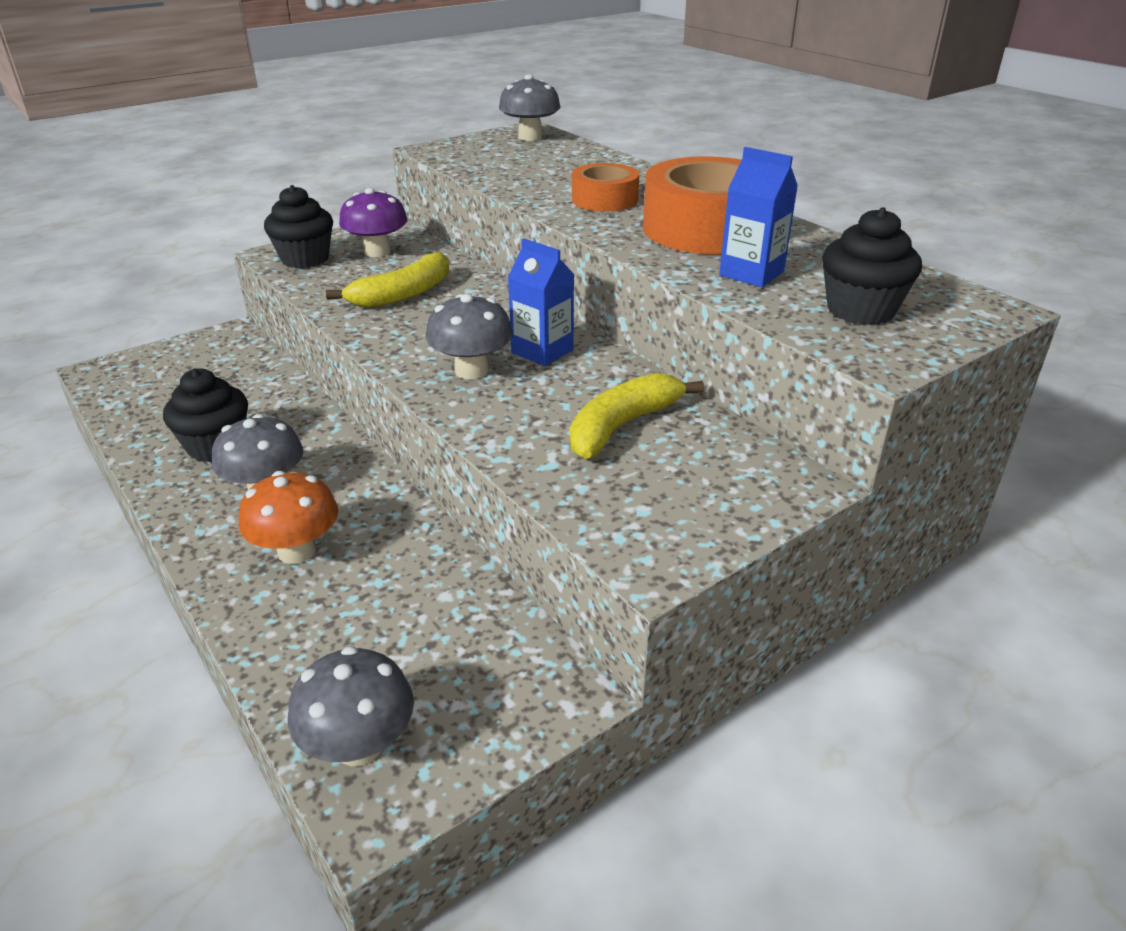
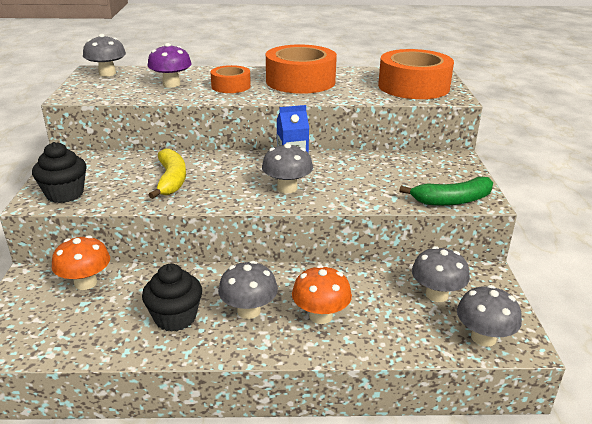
camera: 55 degrees left, 5 degrees down
(241, 366) = (85, 283): none -> orange mushroom
(377, 252) = (99, 171): purple mushroom -> purple mushroom (171, 84)
(443, 648) = (436, 294): none -> grey mushroom
(609, 526) = (452, 200): none -> green banana
(622, 426) = (381, 173): yellow banana -> none
(751, 273) = (357, 90): blue carton -> none
(860, 310) = (413, 86): black cupcake -> orange tape

